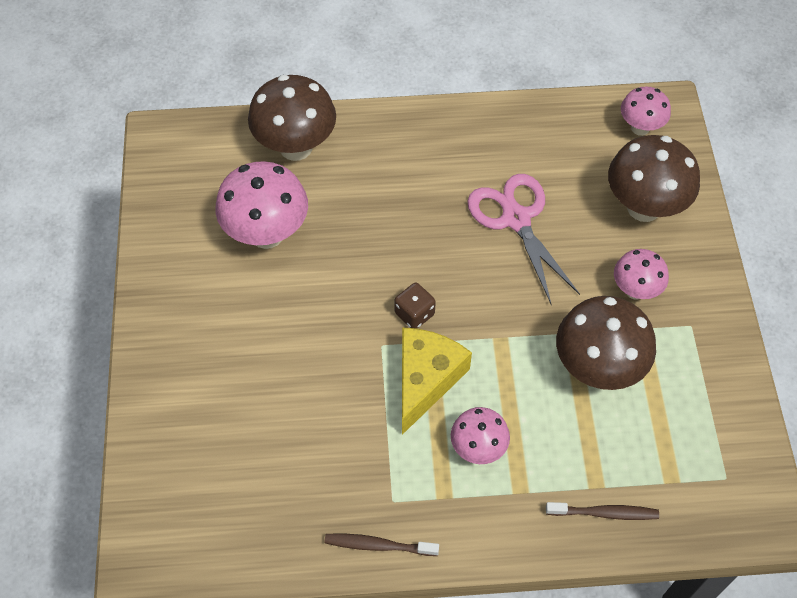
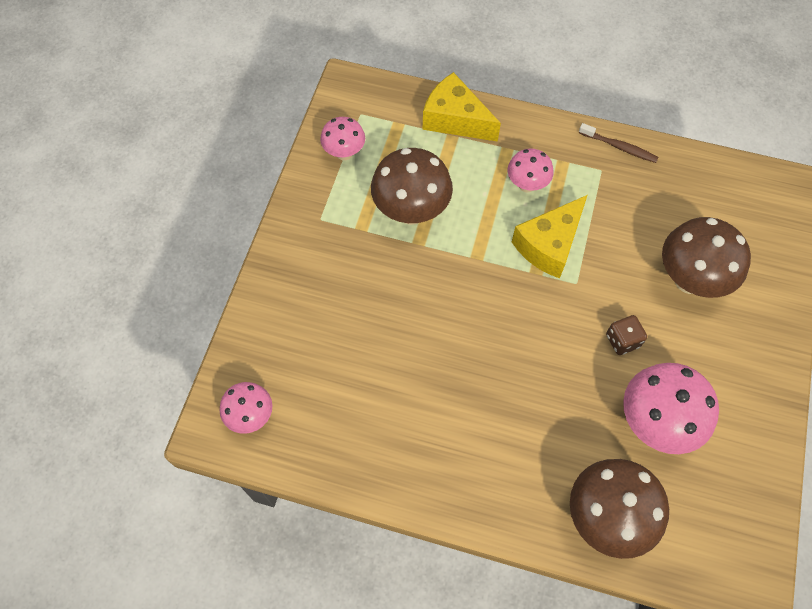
camera: 160 degrees left, 5 degrees up
(414, 314) = (540, 301): brown dice -> brown dice (622, 340)
(516, 219) = (417, 359): pink scissors -> none
(604, 513) = (455, 119): brown toothbrush -> yellow cheese
(635, 290) = (347, 261): pink mushroom -> pink mushroom (344, 153)
(643, 207) = (297, 331): brown mushroom -> brown mushroom (689, 280)

